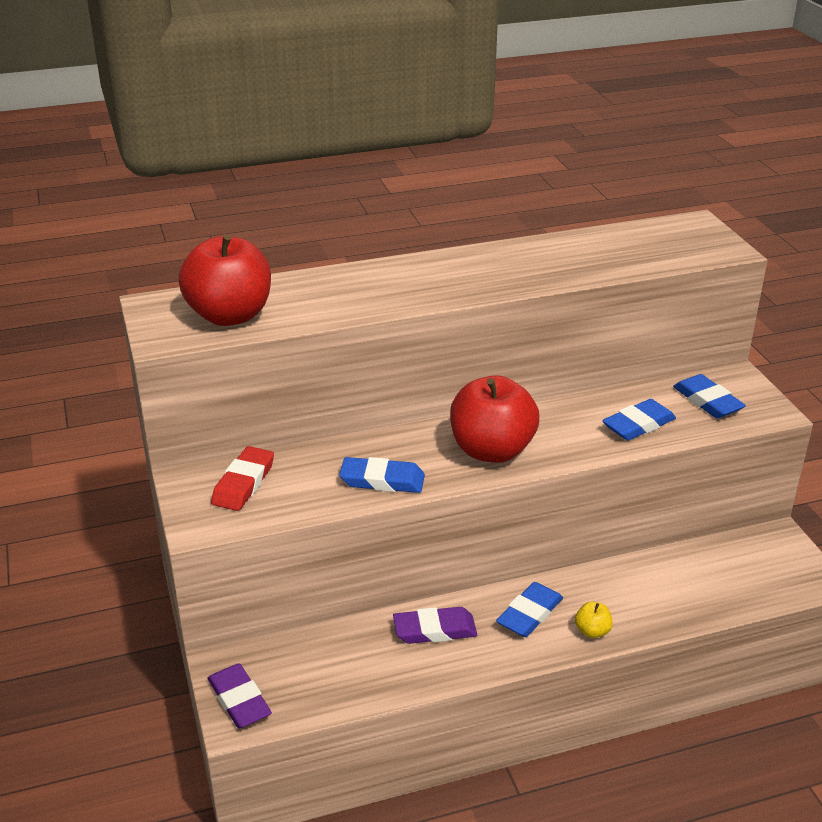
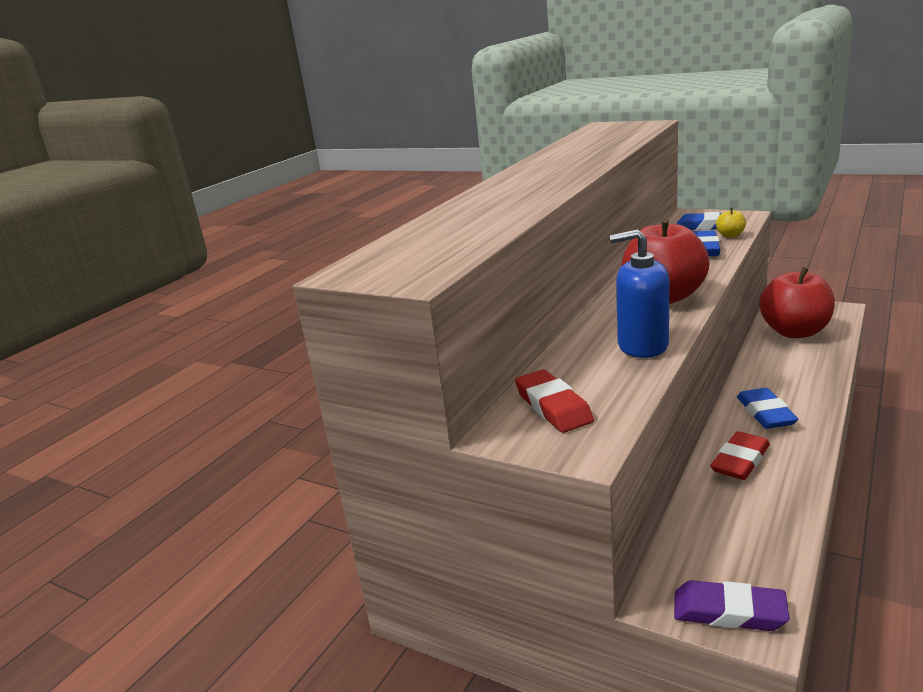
camera: 40 degrees left, 10 degrees down
(230, 315) = (437, 248): red apple -> red apple (794, 332)
(382, 480) = (642, 345): blue eraser -> blue soap dispenser
(435, 630) = (740, 461): purple eraser -> red eraser
(592, 631) = (812, 397): yellow apple -> yellow apple (730, 235)

